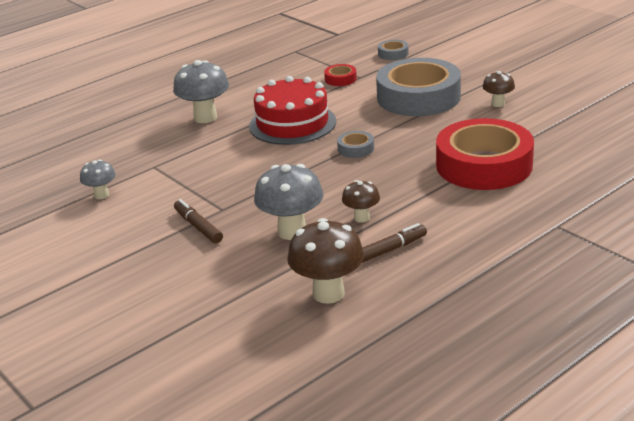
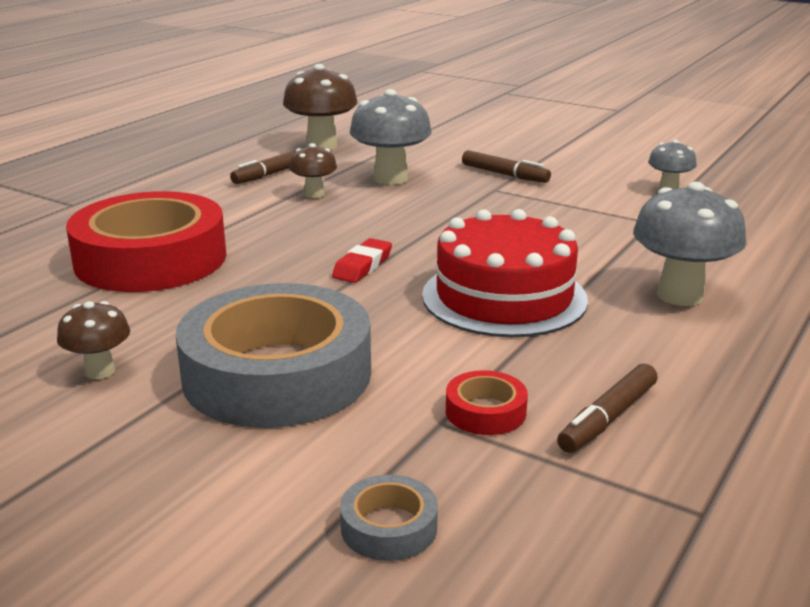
camera: 160 degrees right, 5 degrees down
(297, 74) = (608, 418): none -> brown marker
(356, 148) = (362, 266): grey tape -> red eraser

